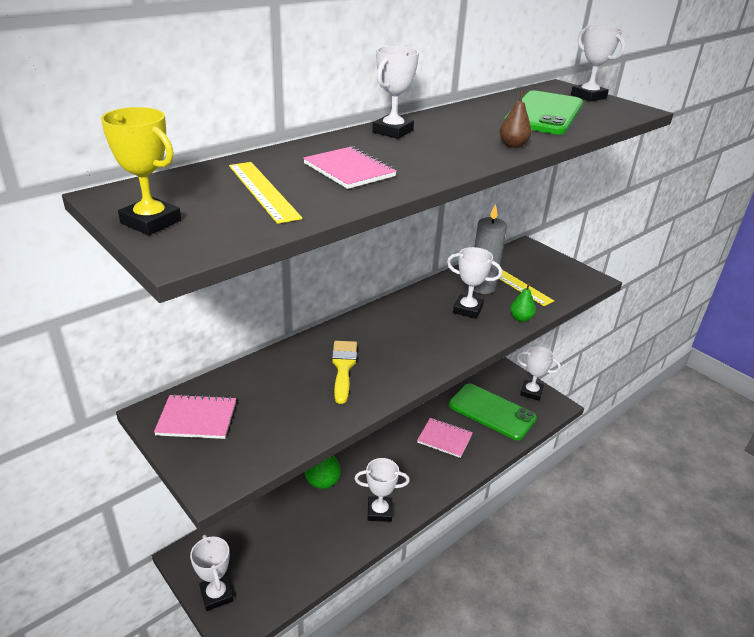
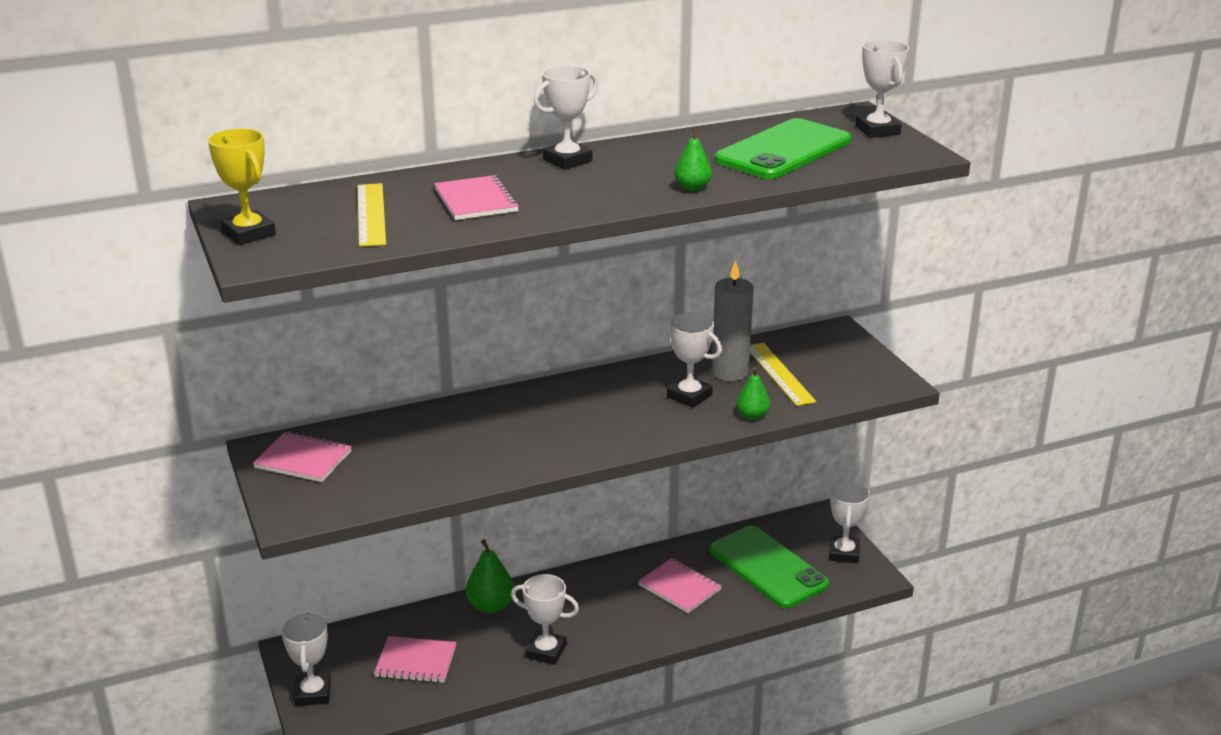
camera: 20 degrees right, 5 degrees down
(287, 544) = (416, 662): none -> pink notebook
(343, 367) = (490, 436): yellow brush -> none
(513, 145) = (692, 188): brown pear -> green pear
(531, 392) = (843, 553): white trophy -> white trophy turned 60 degrees clockwise

